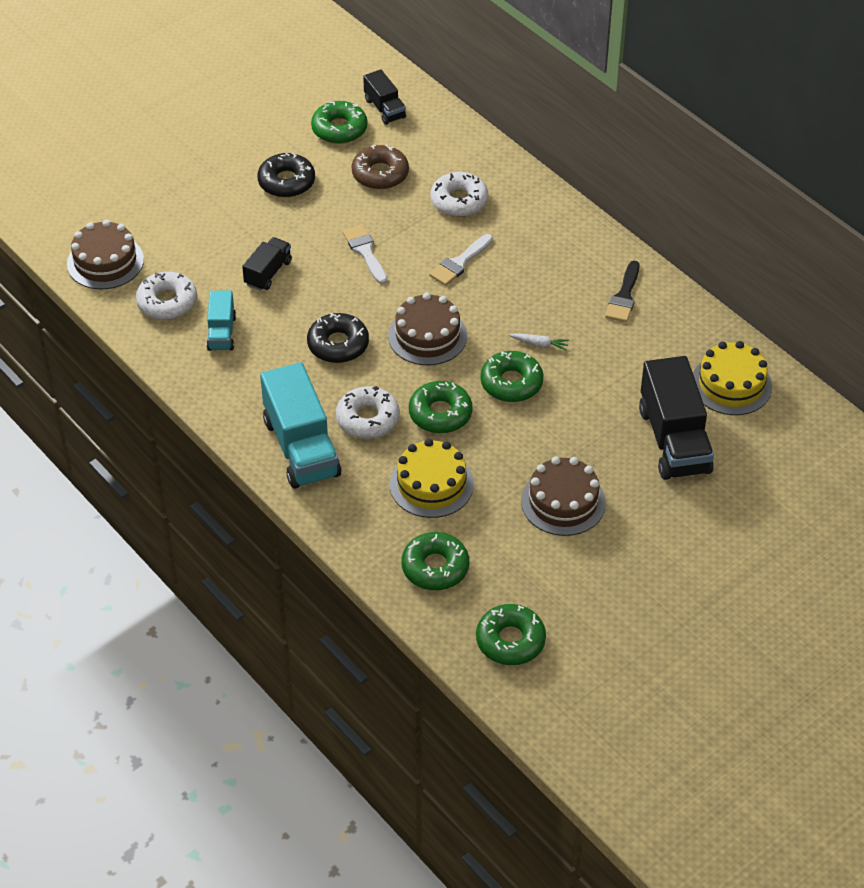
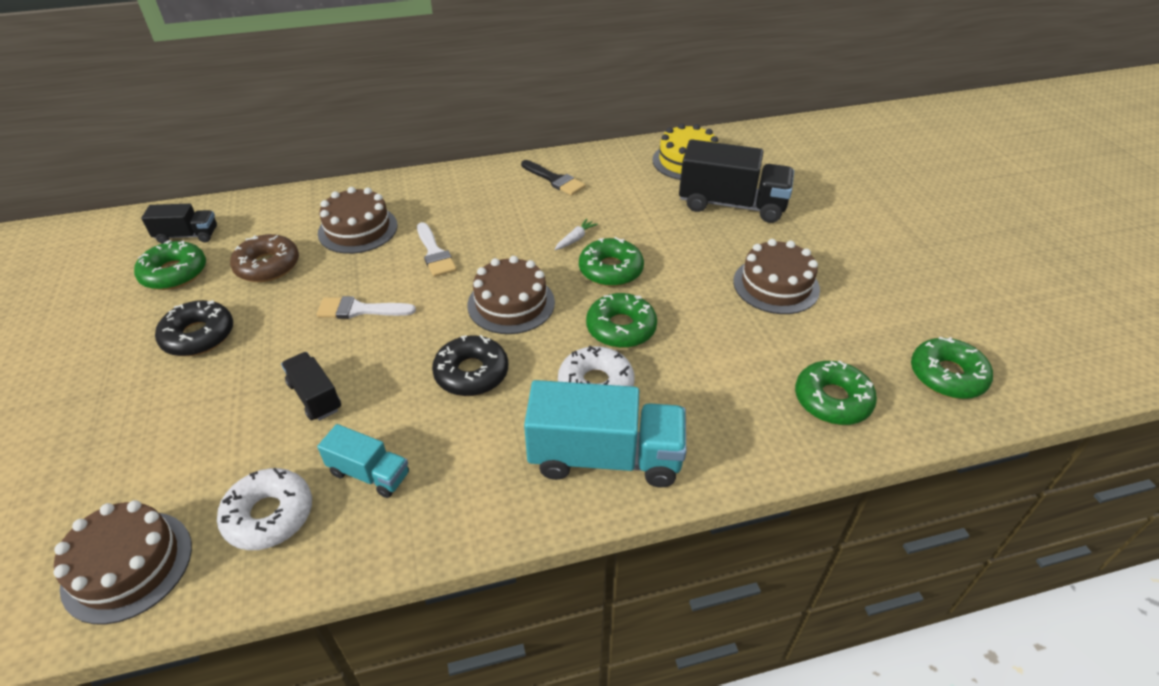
camera: 65 degrees left, 5 degrees down
(431, 484) = (714, 365): yellow cake -> none
(459, 201) = (358, 229): white donut -> brown cake

